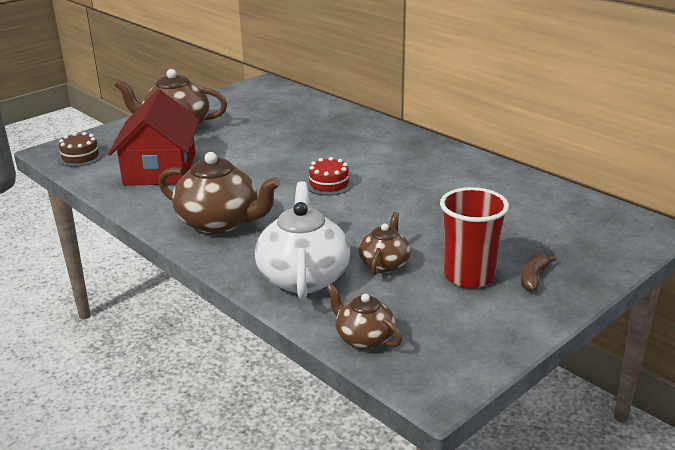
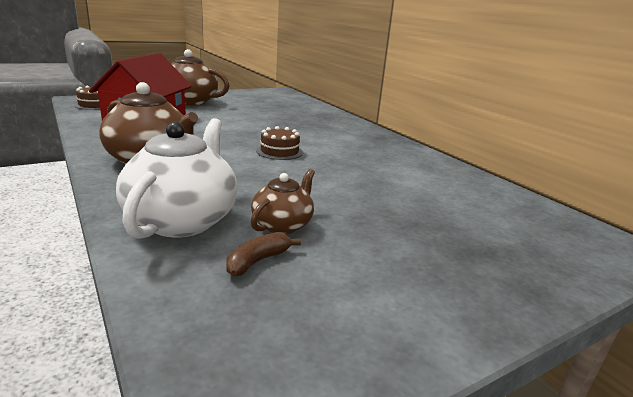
camera: 10 degrees right, 5 degrees down
(329, 184) = (279, 151): red cake -> brown cake
(364, 338) = (188, 307): brown teapot -> none
(468, 276) = (375, 257): red cup -> none
(533, 278) = (459, 276): brown banana -> brown banana (258, 261)

